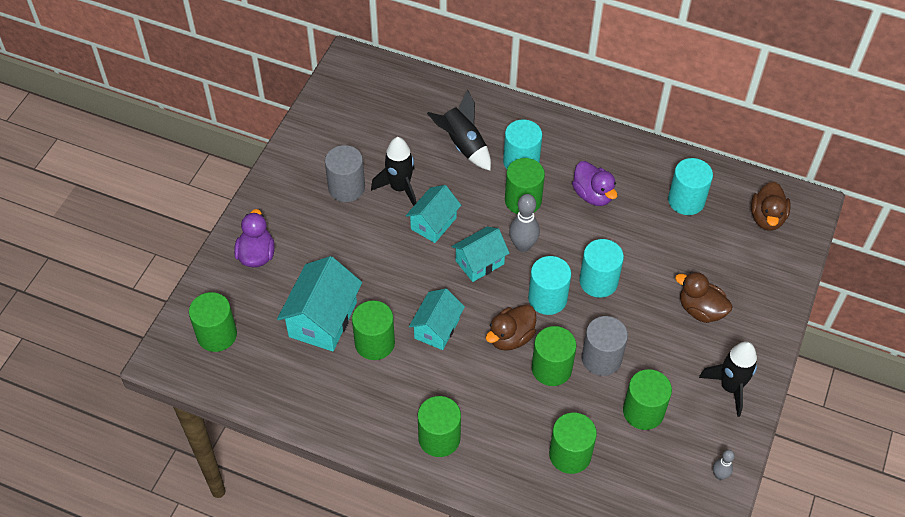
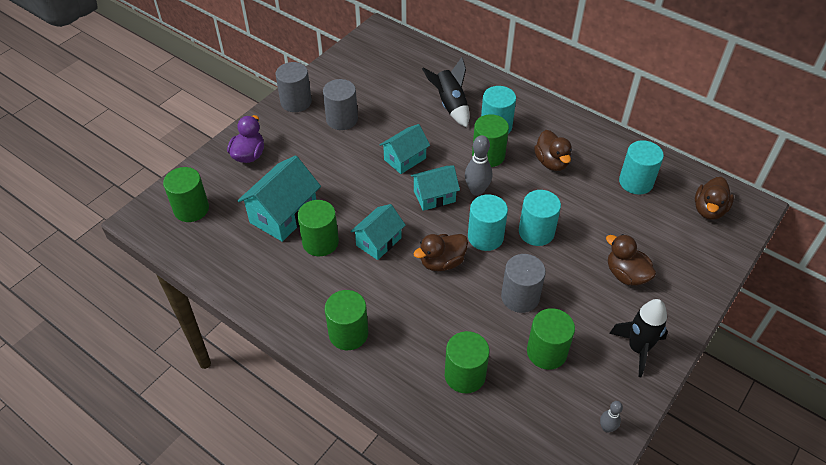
camera: 15 degrees right, 5 degrees down
(285, 175) = (296, 102): none -> grey cylinder
(400, 188) = (386, 127): black rocket -> none
(551, 368) = (471, 296): green cylinder -> none
(593, 195) = (551, 162): purple duck -> brown duck

